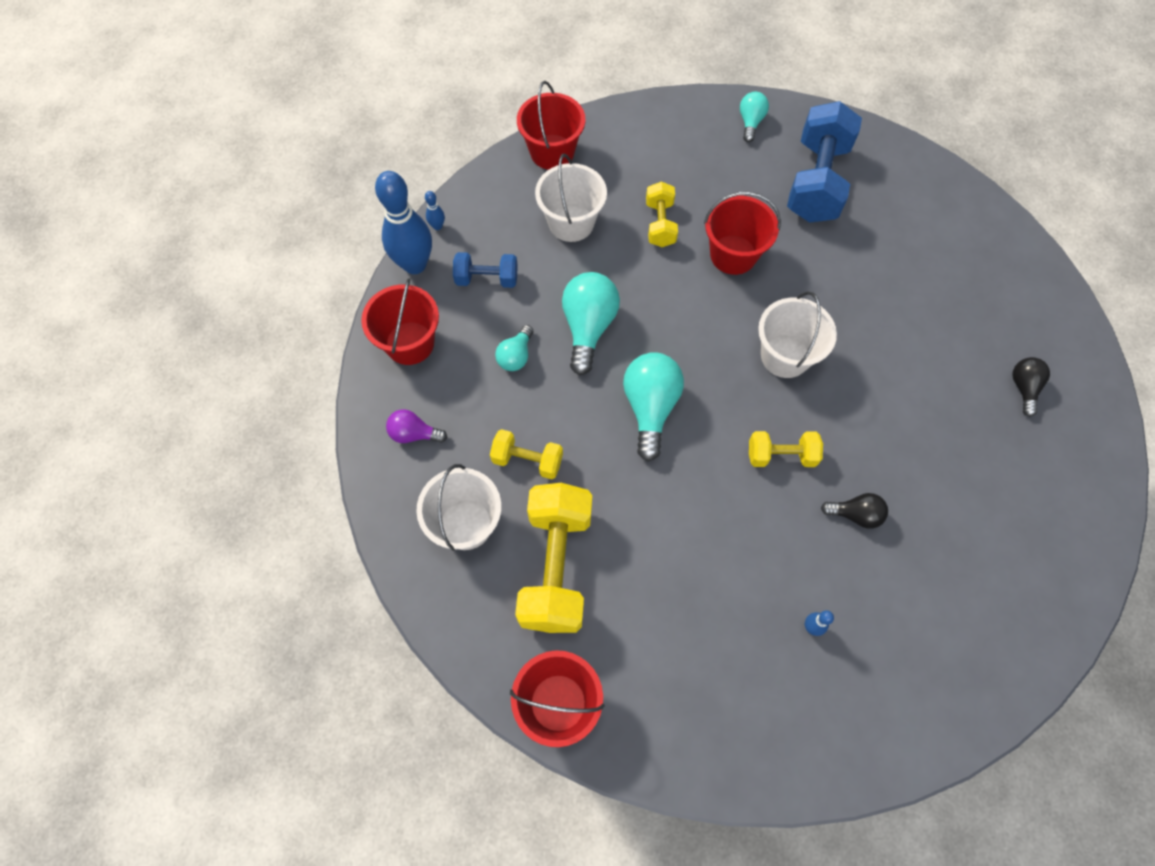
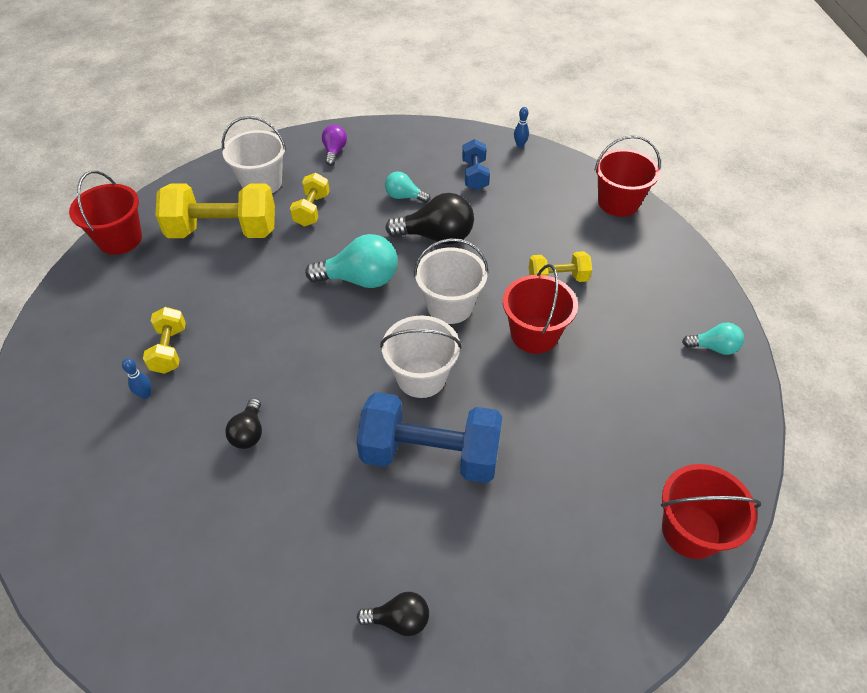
camera: 85 degrees right, 15 degrees down
(410, 343) = (410, 142): red bucket -> red bucket (691, 531)
(415, 264) = (481, 137): blue bowling pin -> none
(571, 222) = (543, 219): white bucket -> white bucket (450, 306)
(588, 327) = (436, 236): turquoise light bulb -> black light bulb
(781, 455) = (313, 373): yellow dumbbell -> yellow dumbbell (169, 350)
(816, 181) = (651, 408): blue dumbbell -> blue dumbbell (430, 454)

